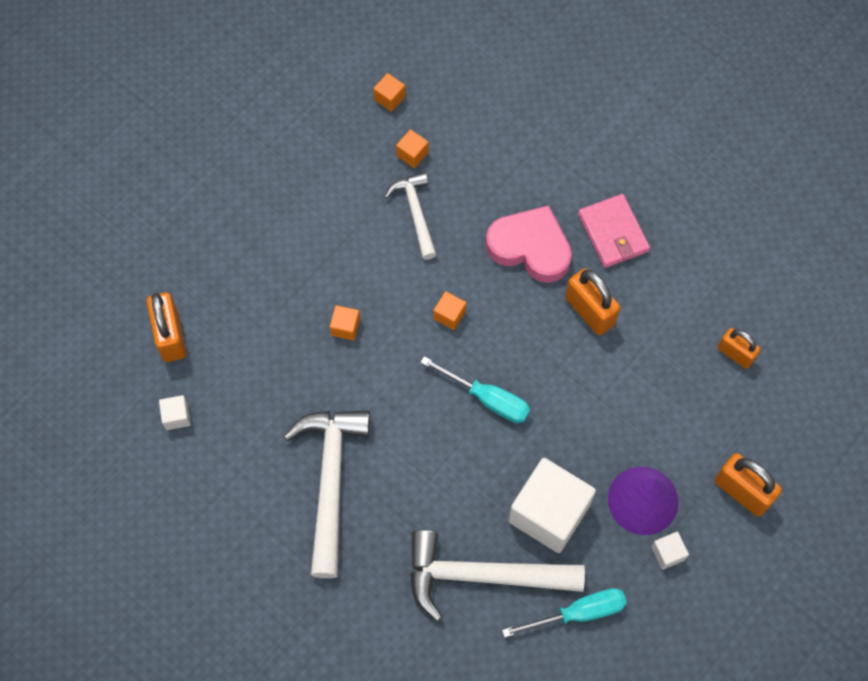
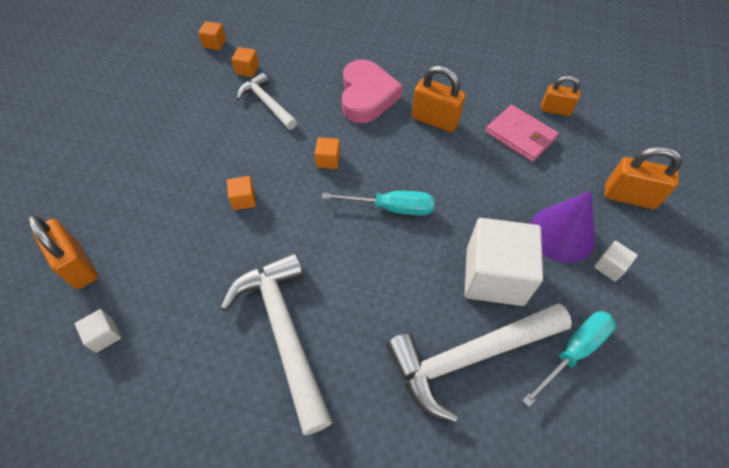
camera: 25 degrees left, 10 degrees down
(530, 247) = (367, 96): pink heart -> pink heart turned 90 degrees clockwise
(613, 233) = (421, 69): pink wallet -> pink wallet (520, 135)

